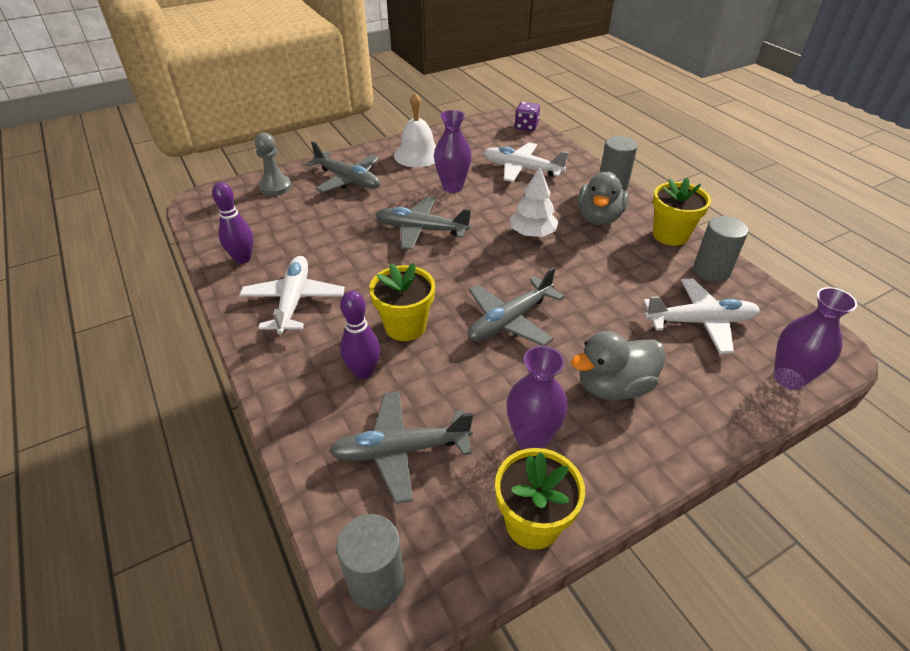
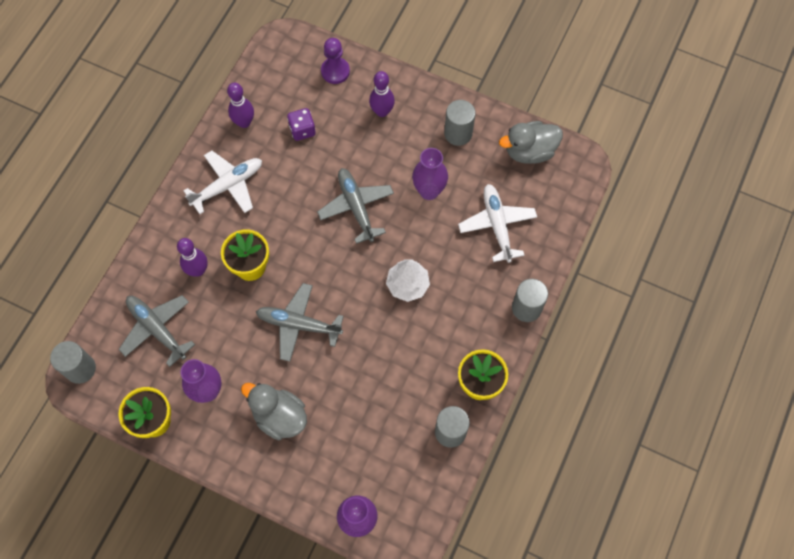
camera: 55 degrees right, 25 degrees up
(275, 187) = (335, 71): grey pawn -> purple pawn
(348, 180) = (382, 111): grey plane -> purple bowling pin
(418, 154) = (458, 133): white bell -> grey cylinder
(526, 127) = (576, 187): purple dice -> purple dice (302, 130)
(599, 218) = (465, 321): grey duck -> grey duck (529, 151)
(700, 322) = (381, 445): white plane -> none

